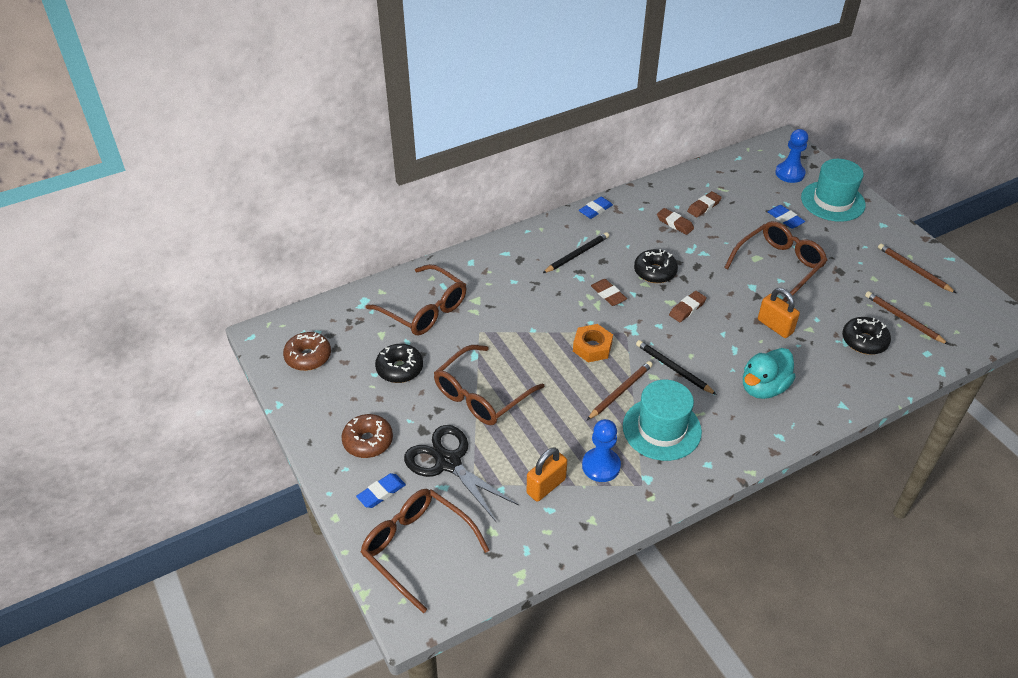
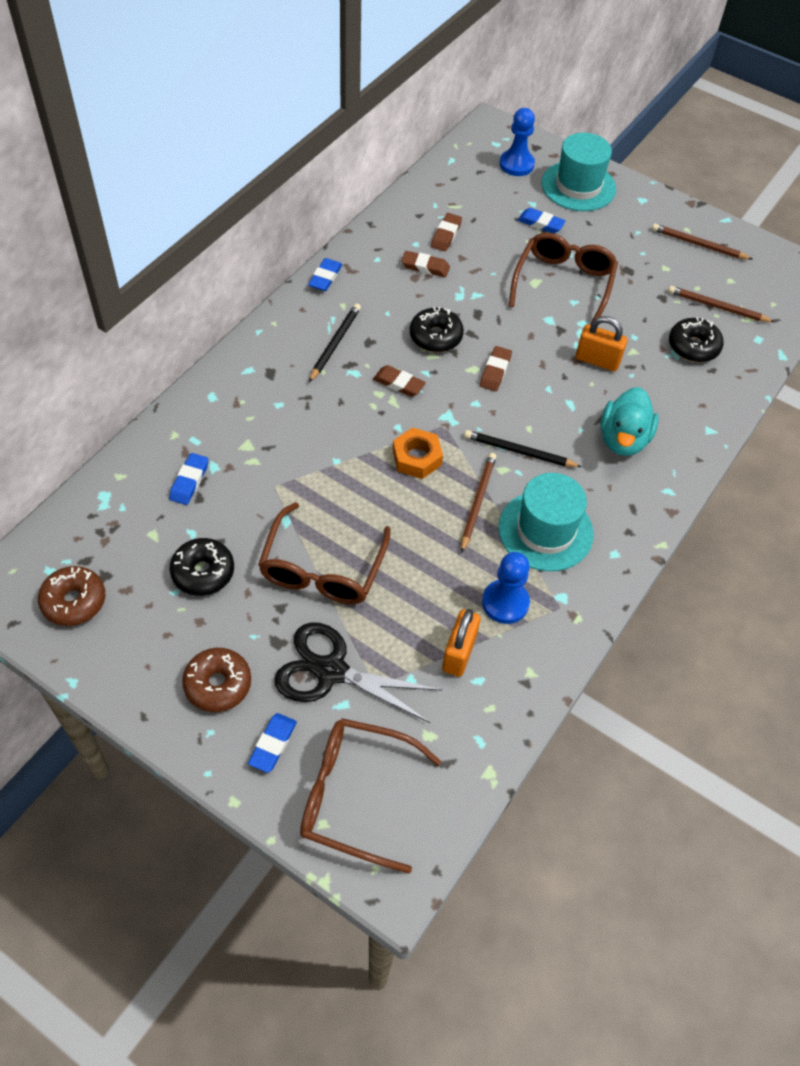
camera: 30 degrees left, 10 degrees up
(424, 310) = (189, 481): brown glasses -> blue eraser

